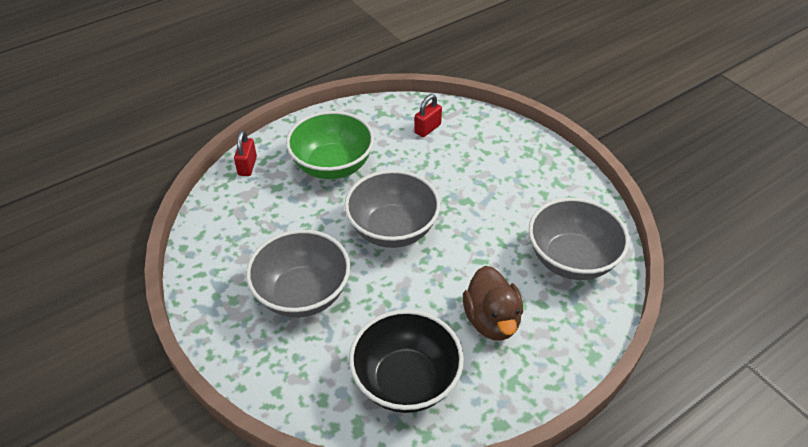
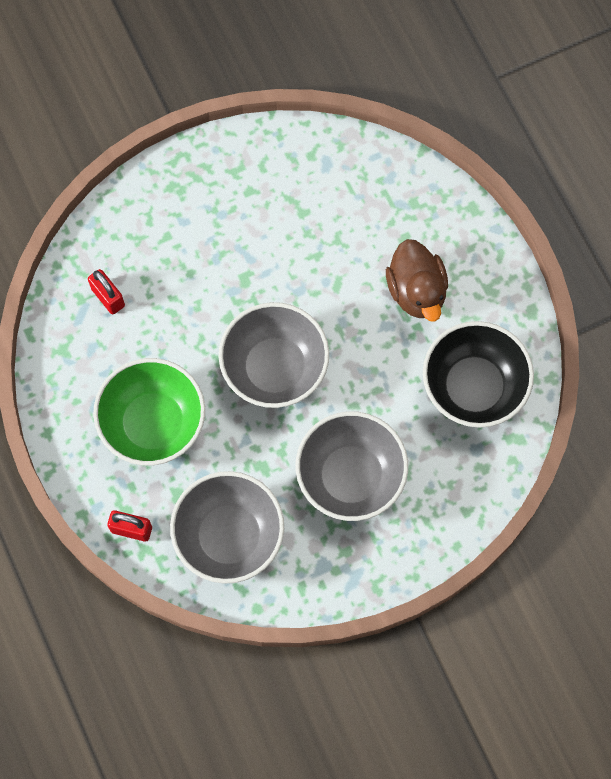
camera: 80 degrees left, 25 degrees up
(491, 320) = (416, 291): brown duck -> brown duck turned 75 degrees clockwise
(571, 259) = (352, 191): grey bowl -> grey bowl (229, 536)

